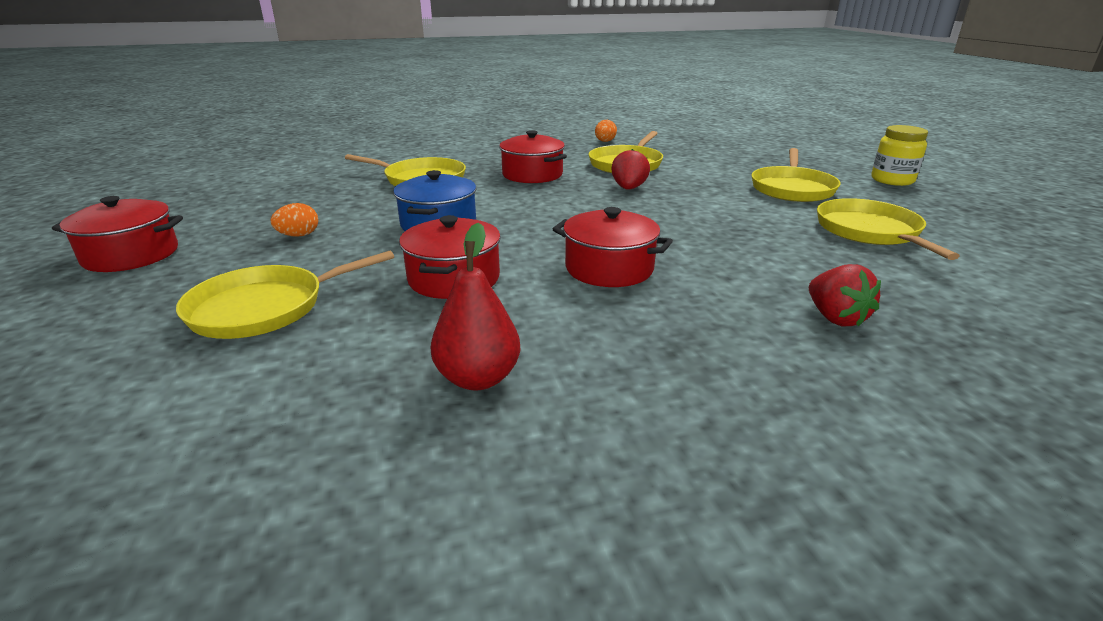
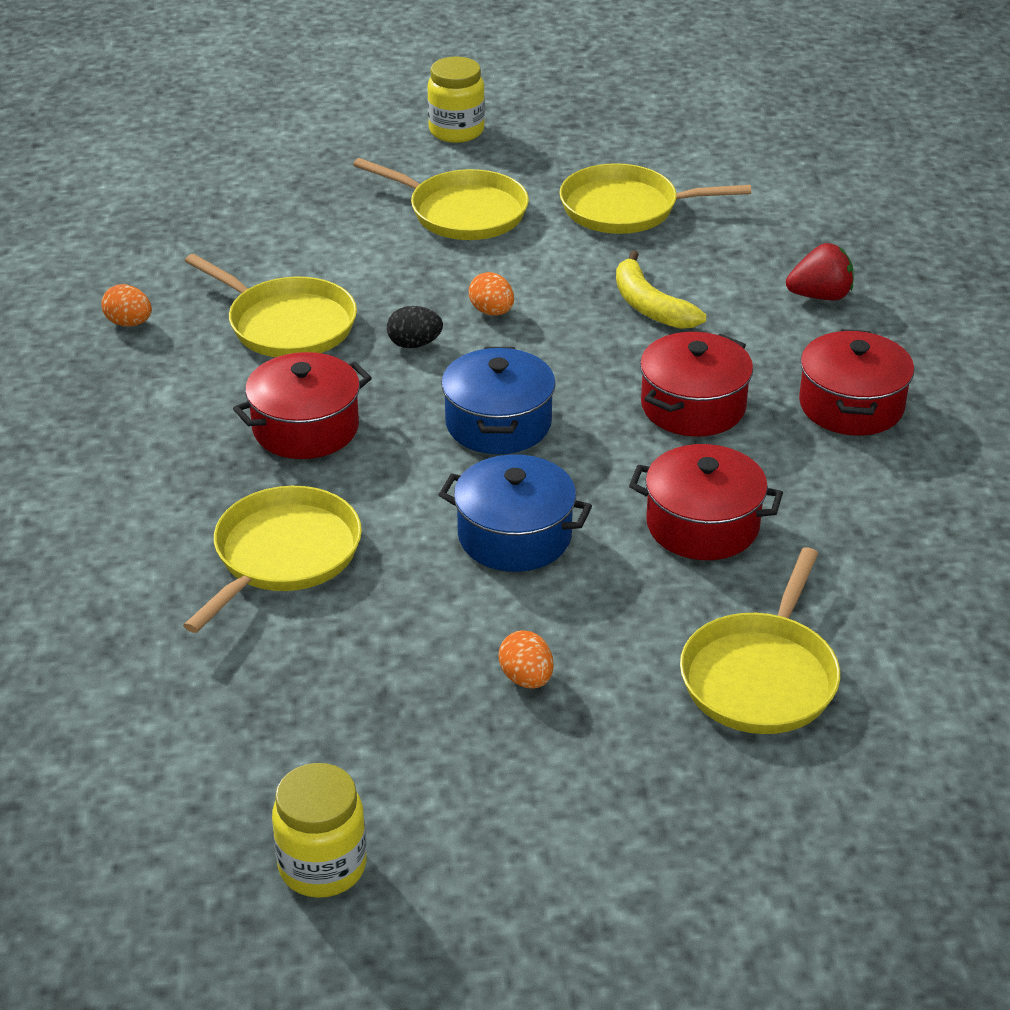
camera: 80 degrees left, 10 degrees up
(131, 255) = (567, 857): red pot -> red pot (851, 405)
(178, 204) = (322, 866): none -> yellow jar
(264, 308) = (761, 677): yellow pan -> yellow pan turned 45 degrees clockwise
(478, 378) = (912, 515): red pear -> none
(556, 212) = (498, 423): none -> blue pot
(628, 188) = (414, 344): red strawberry -> black egg
(681, 203) = (492, 312): none -> orange egg
(737, 247) = (650, 306): none -> yellow banana

